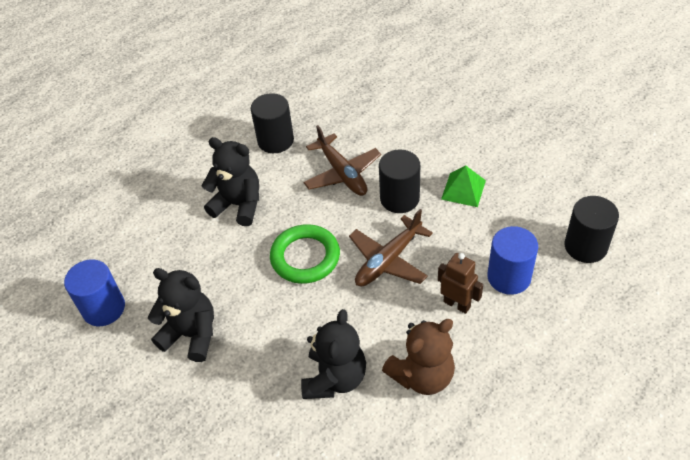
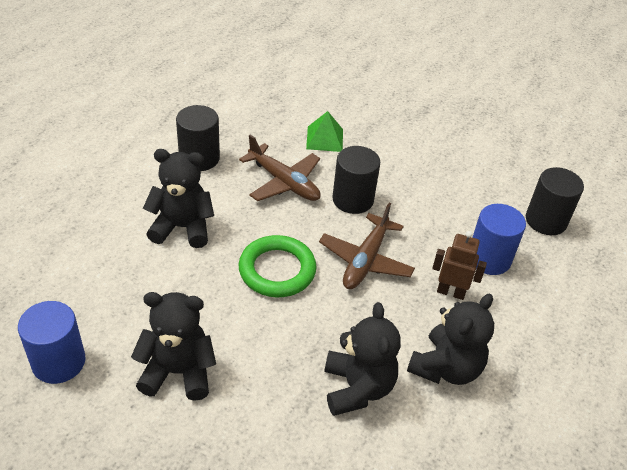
camera: 25 degrees left, 5 degrees down
(422, 376) = (446, 368): brown teddy bear -> black teddy bear
(463, 189) = (412, 184): green pyramid -> green pyramid (324, 139)

